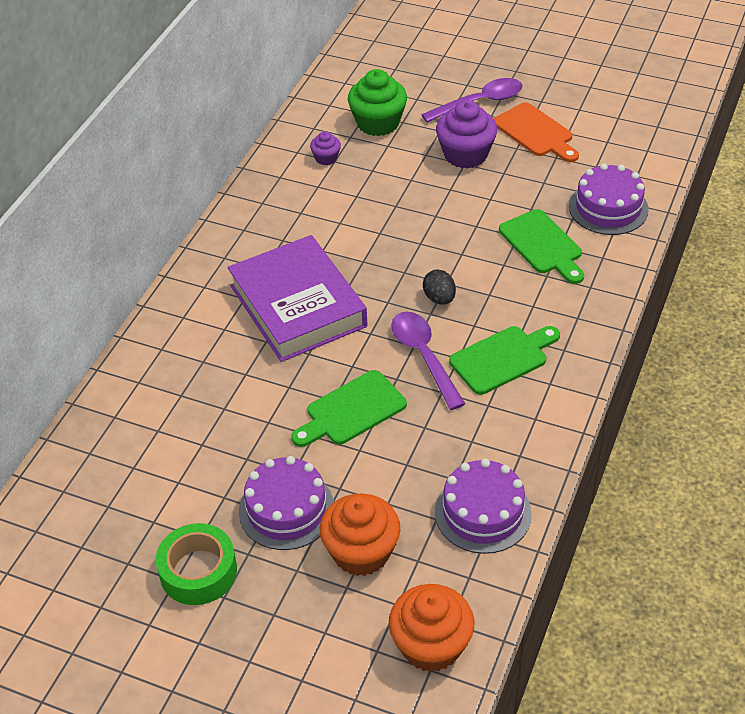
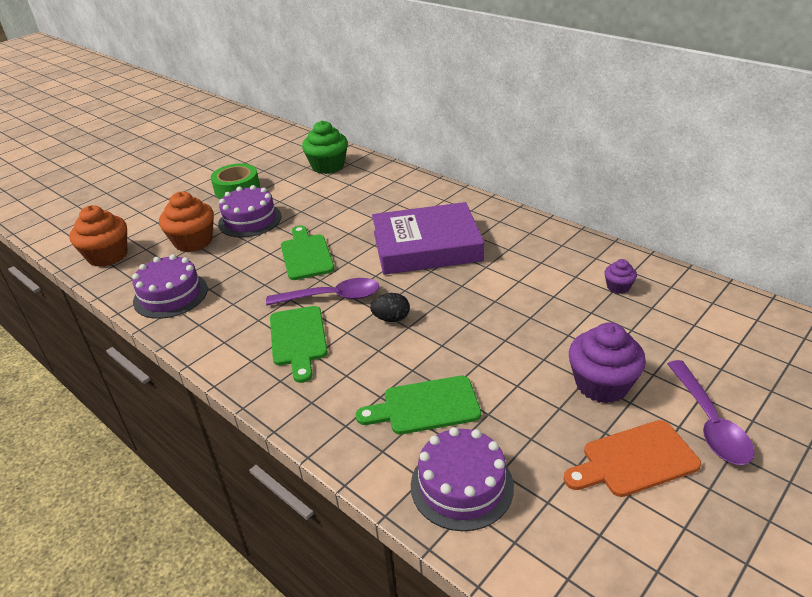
camera: 110 degrees right, 10 degrees down
(378, 123) = (674, 330): green cupcake -> green cupcake (328, 166)

